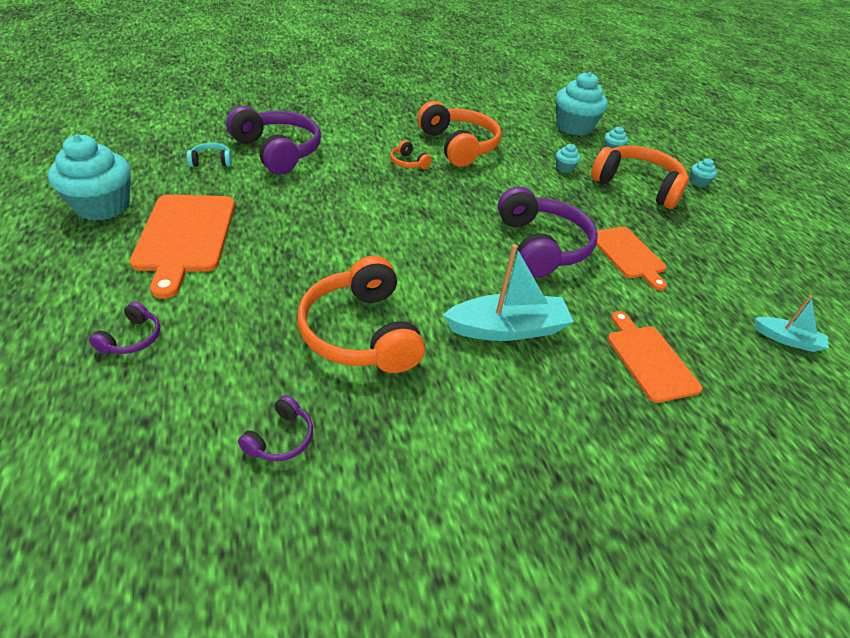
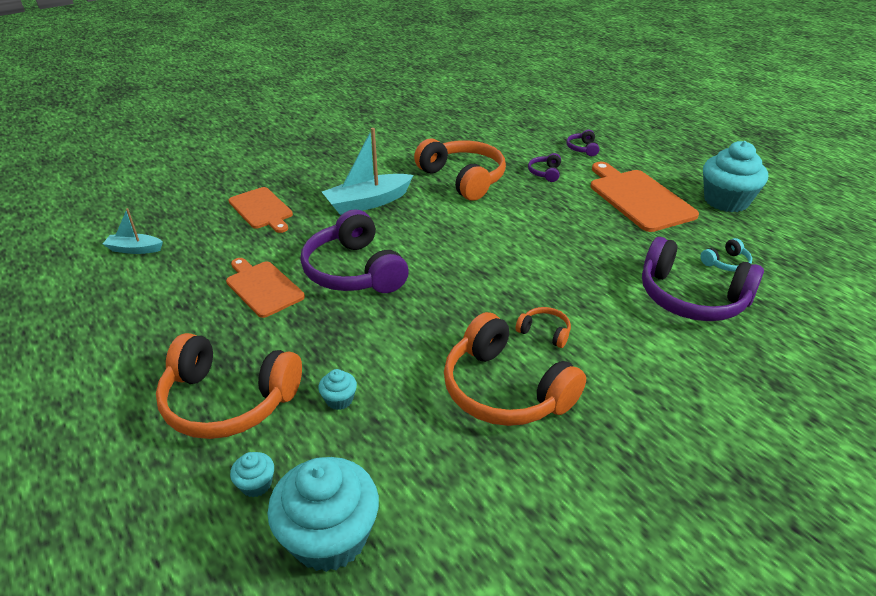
camera: 165 degrees right, 5 degrees down
(281, 438) = (466, 136): purple headphones -> purple headphones (545, 173)
(698, 182) = (118, 448): turquoise cupcake -> none

